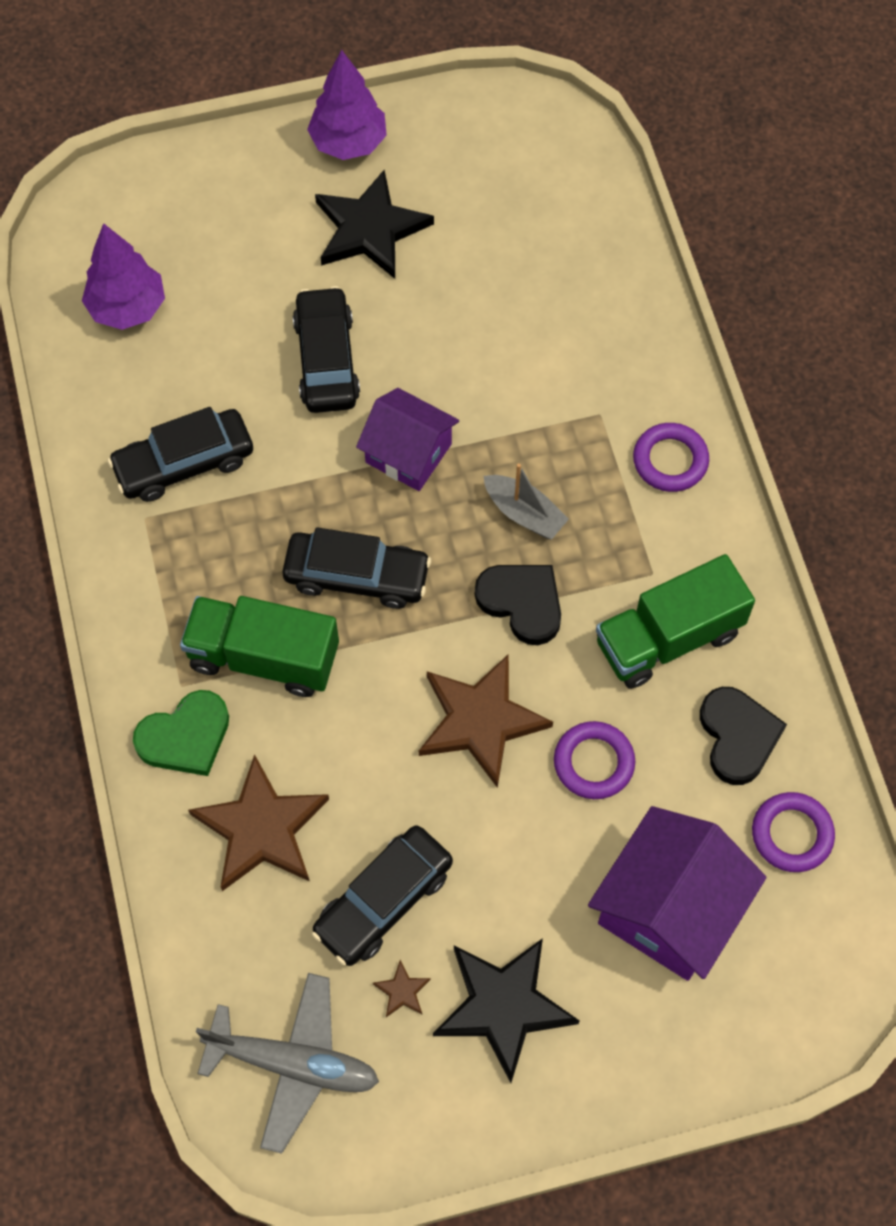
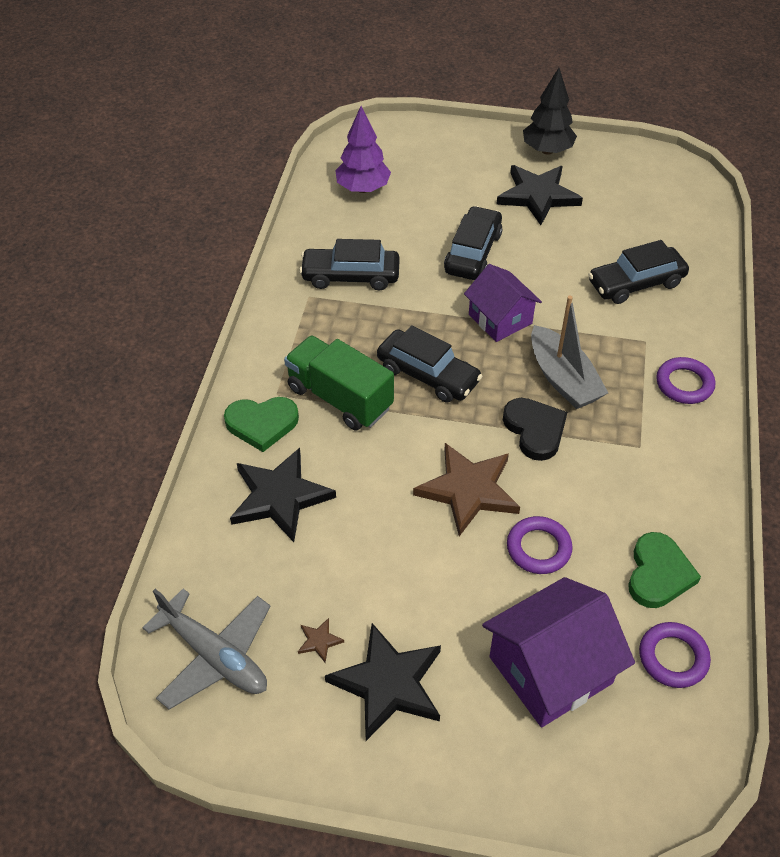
camera: 25 degrees right, 15 degrees down
(261, 828) = (280, 497): brown star -> black star
(348, 142) = (547, 150): purple tree -> black tree
(383, 900) = (338, 576): black car -> black car (636, 283)
(524, 513) = (563, 379): grey boat -> grey boat, size x1.52
(668, 638) = (633, 490): green truck -> none
(738, 737) = (658, 574): black heart -> green heart

